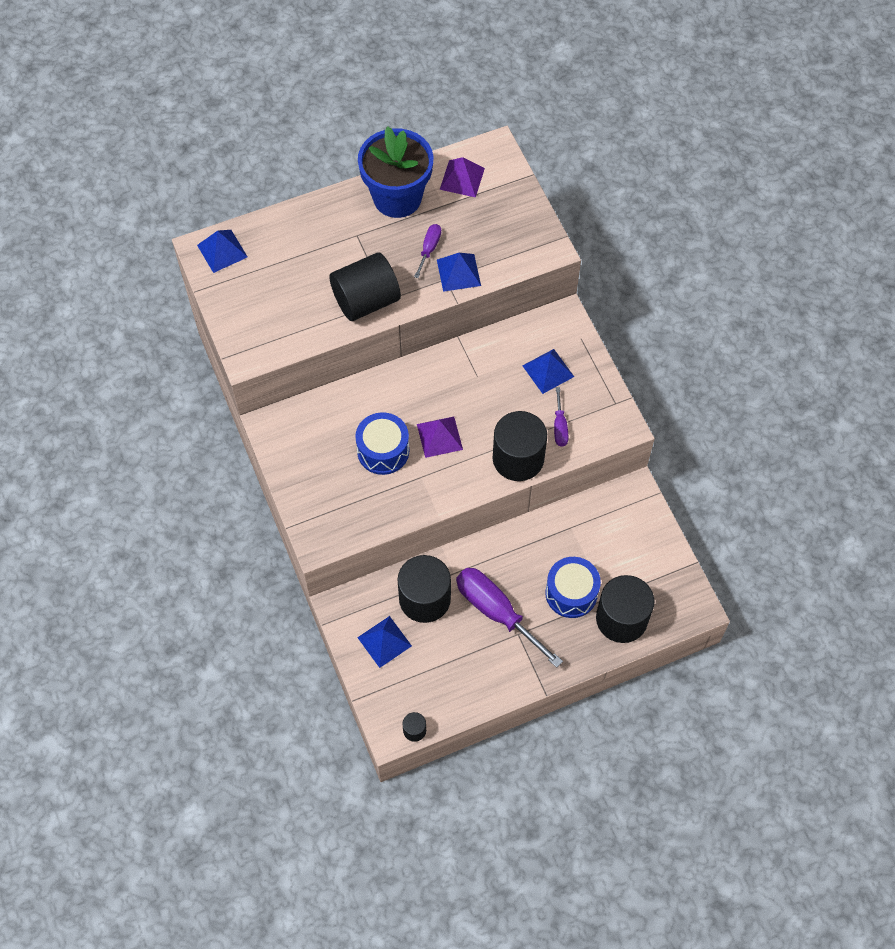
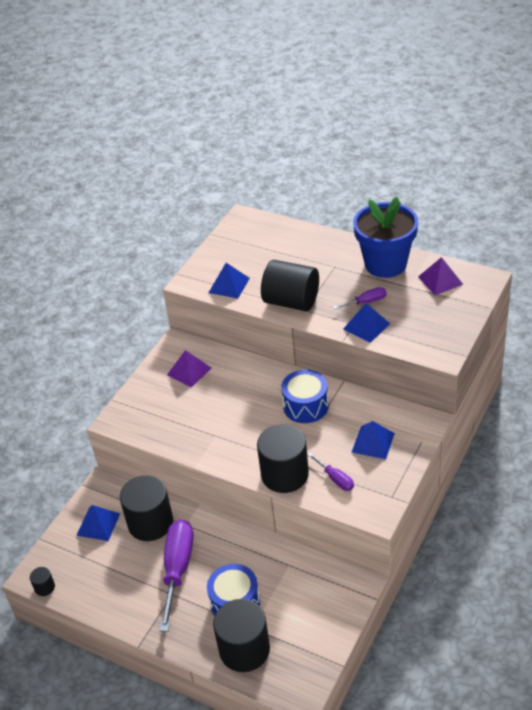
camera: 55 degrees right, 20 degrees down
(222, 251) = (251, 225): blue pyramid -> blue pyramid (229, 285)
(383, 451) = (215, 404): blue drum -> blue drum (306, 406)
(439, 436) = (256, 424): purple pyramid -> purple pyramid (189, 371)
(559, 427) = (336, 479): purple screwdriver -> purple screwdriver turned 90 degrees counterclockwise

